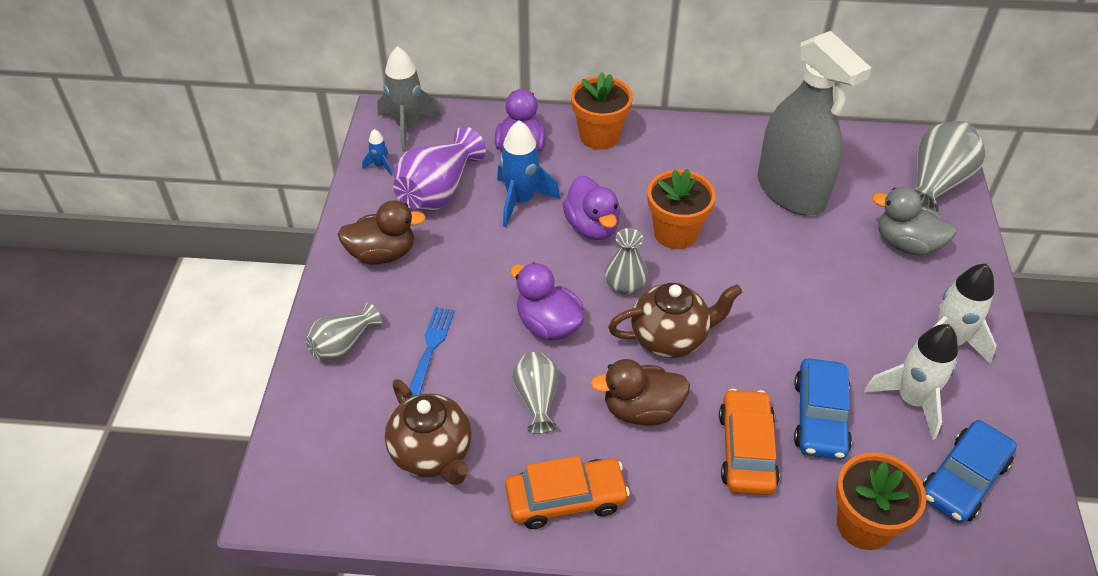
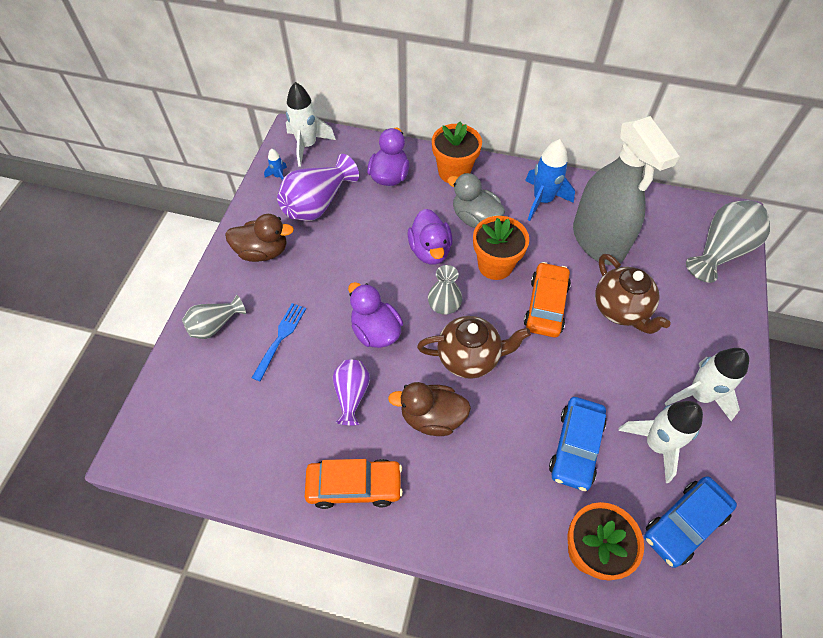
camera: 10 degrees right, 10 degrees up
(408, 126) = (307, 145): grey rocket -> white rocket
(432, 454) = (260, 429): brown teapot -> brown teapot (620, 309)
(521, 201) = (379, 220): blue rocket -> blue rocket (542, 200)
(536, 399) = (351, 395): grey vase -> purple vase
(746, 450) = (508, 466): orange car -> orange car (546, 305)
(906, 244) = (684, 301): grey duck -> grey duck (475, 218)

